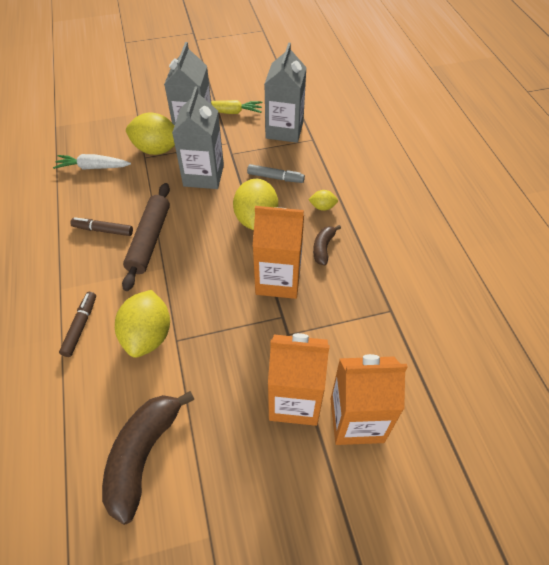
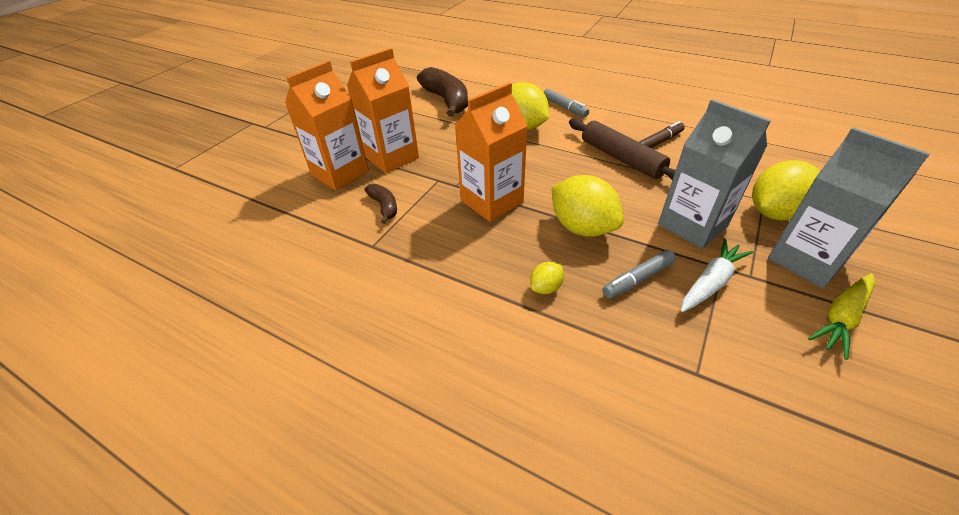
camera: 135 degrees right, 10 degrees down
(80, 326) = (564, 107): brown marker -> grey marker
(93, 167) = (767, 164): white carrot -> white carrot (711, 282)
(284, 130) = (747, 354): grey carton -> none
(323, 248) = (490, 250): brown banana -> brown banana (384, 206)

